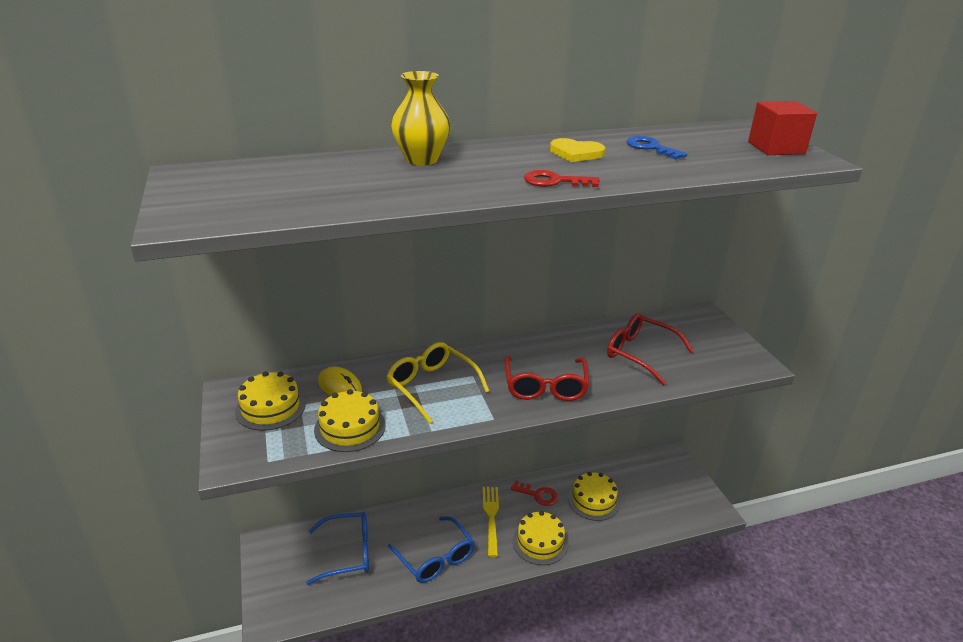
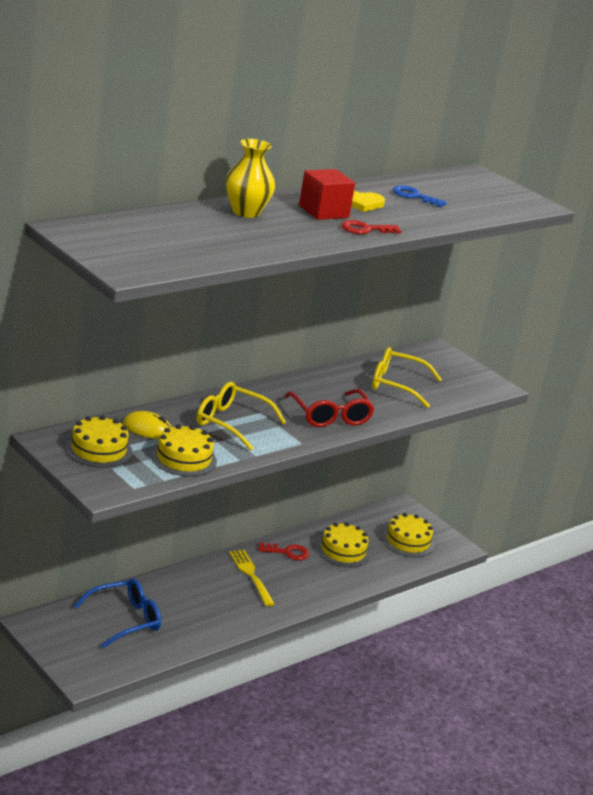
camera: 25 degrees left, 5 degrees down
(435, 558) = (215, 613): blue glasses -> none
(540, 542) = (308, 589): yellow cake -> yellow cake (408, 541)
(640, 353) = (396, 385): red glasses -> yellow glasses
(776, 148) = (507, 194): red cube -> red cube (323, 211)

